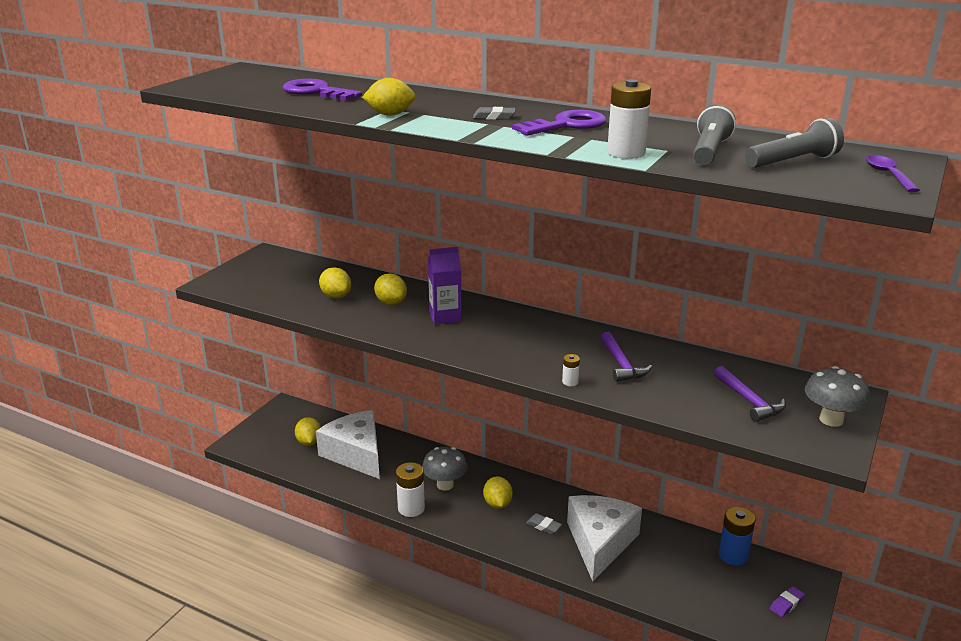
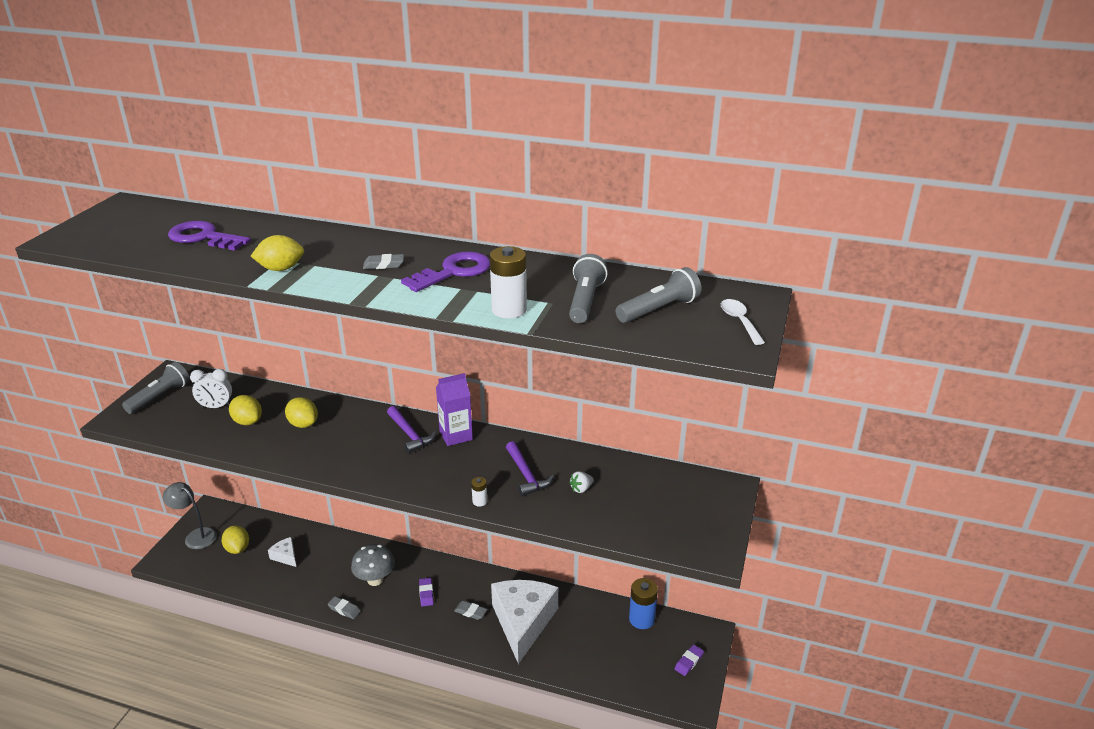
camera: 10 degrees left, 5 degrees up
(253, 270) = (160, 397): none -> grey flashlight
(270, 427) = (196, 536): none -> grey lamp
(306, 282) = (216, 407): none -> white clock
(356, 454) = (285, 556): white cheese -> white cheese, size x0.43
(411, 508) = (344, 609): white battery -> grey eraser
(445, 316) = (357, 436): purple carton -> purple carton (456, 435)
(497, 504) = (426, 594): yellow lemon -> purple eraser
(682, 381) = (581, 489): none -> white strawberry
(749, 401) = (641, 504): purple hammer -> purple hammer (410, 435)
(831, 420) = (711, 516): grey mushroom -> none
(888, 175) = (739, 321): purple spoon -> white spoon

